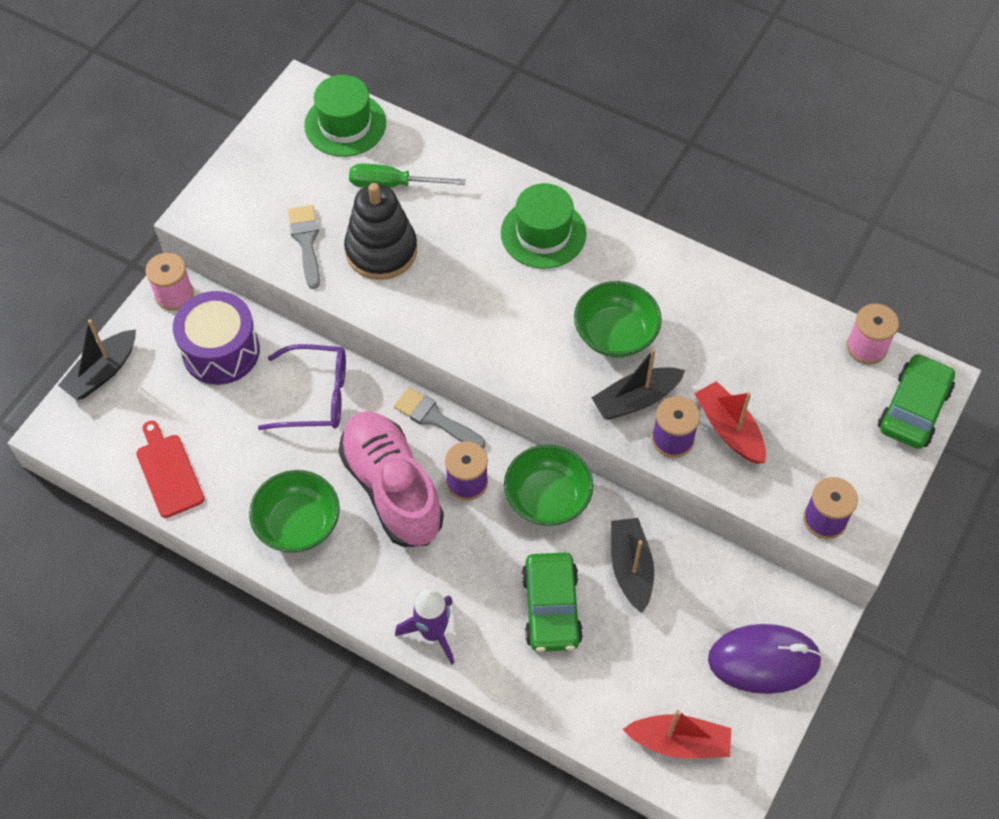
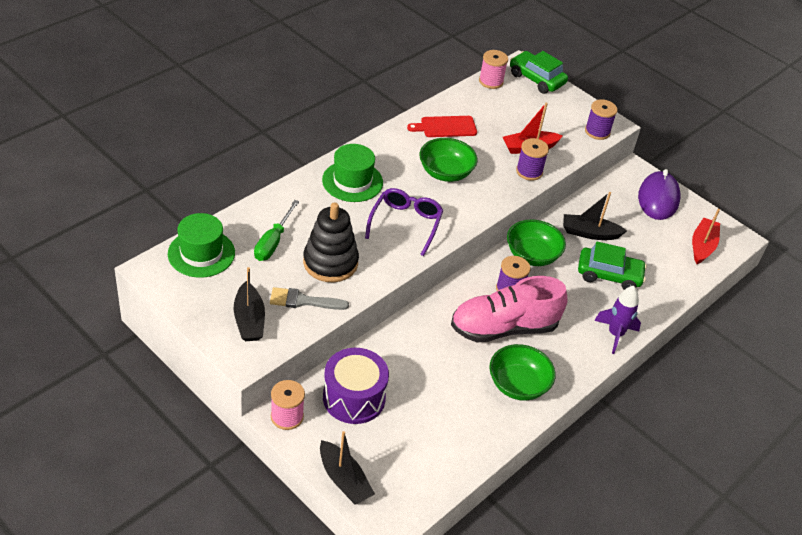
camera: 80 degrees left, 15 degrees down
(168, 472) = (452, 453): red cutting board -> red cutting board (445, 127)
(316, 396) = (415, 350): purple glasses -> purple glasses (405, 223)
(435, 418) = (455, 292): grey brush -> none
(636, 400) = (496, 178): black boat -> black boat (249, 320)

